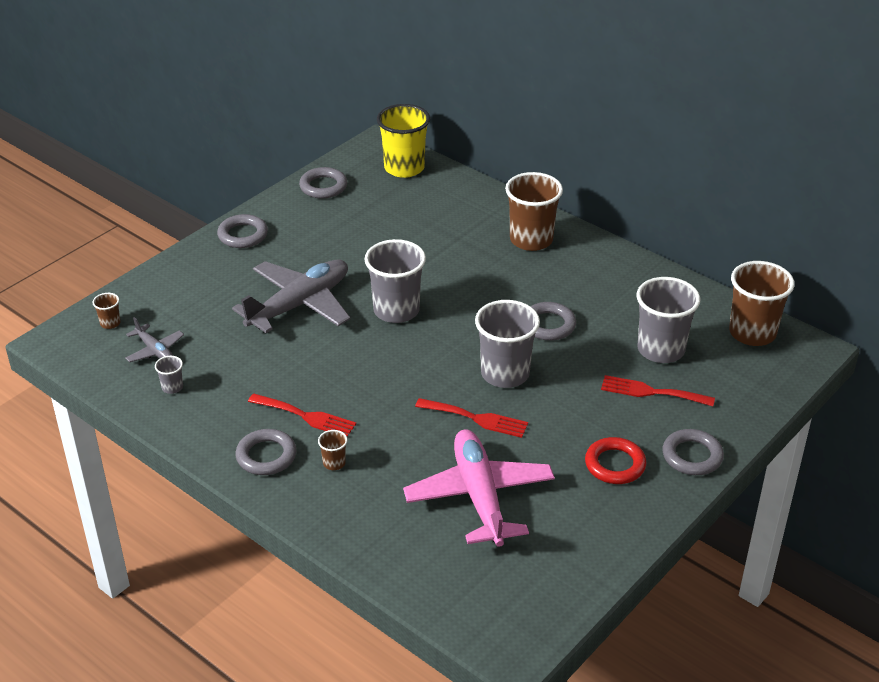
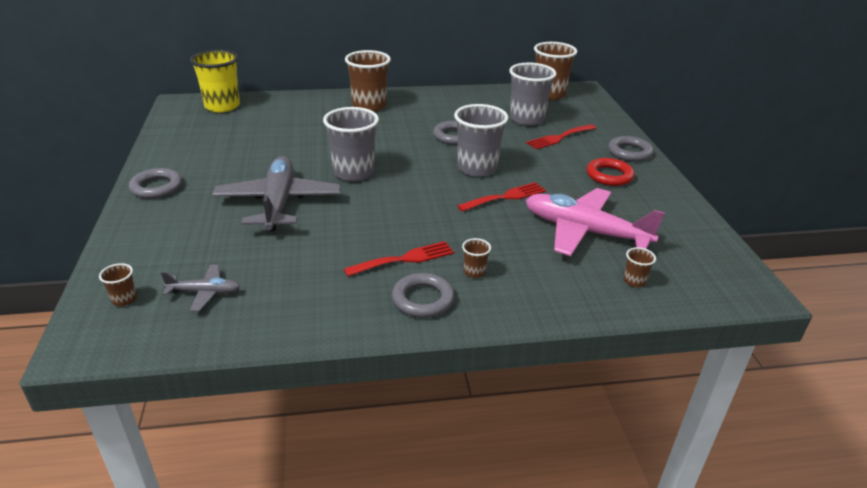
camera: 50 degrees left, 5 degrees down
(172, 387) = (266, 306): grey cup -> none
(323, 186) = (177, 136): grey ring -> none
(434, 563) = (634, 281): none -> brown cup

